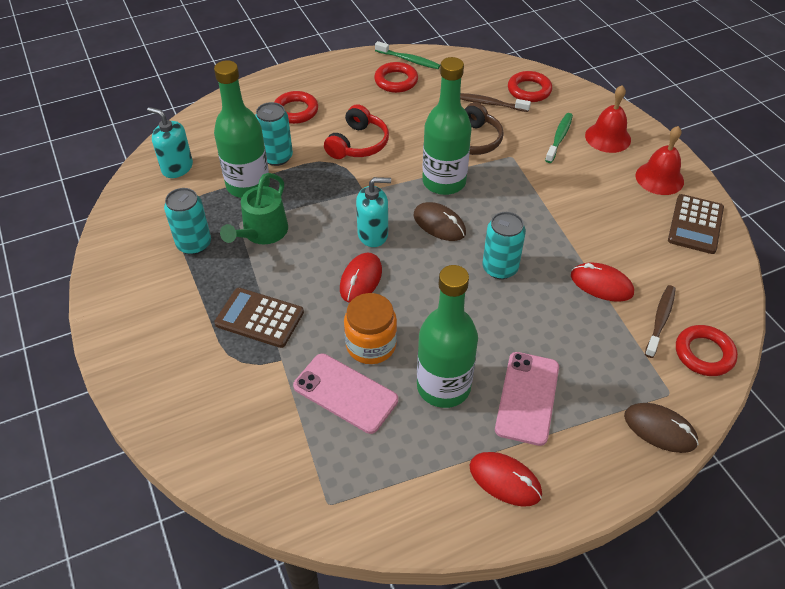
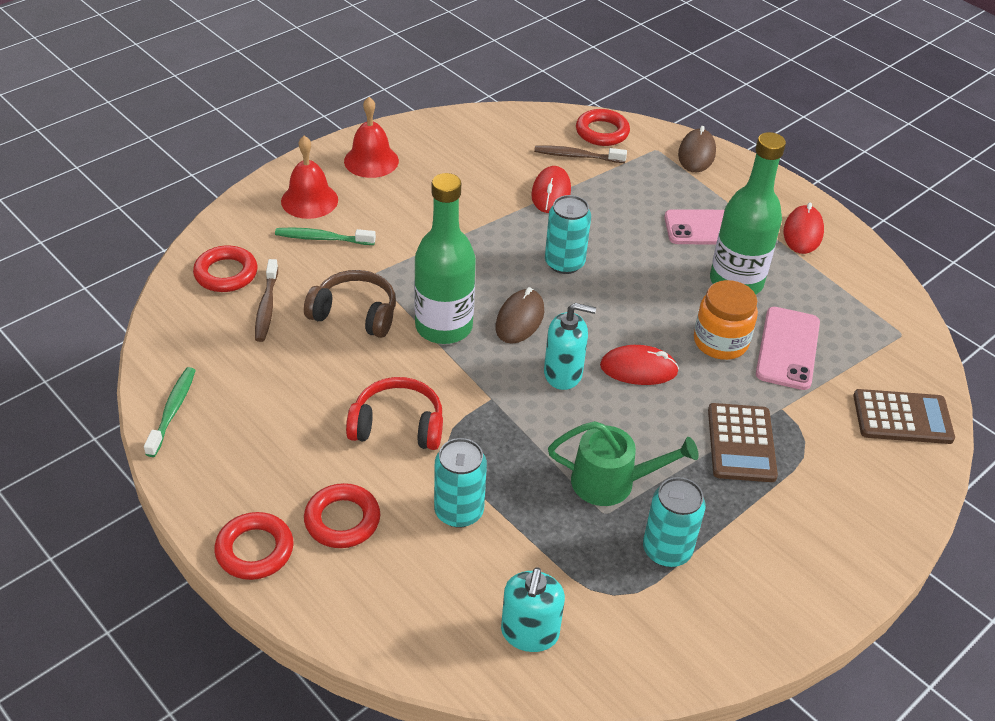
camera: 110 degrees left, 5 degrees down
(248, 185) = (531, 527): green bottle -> none
(373, 234) = (563, 373): turquoise soap dispenser -> turquoise soap dispenser turned 120 degrees clockwise
(396, 81) = (233, 415): red ring -> red ring (254, 550)
(695, 224) = (436, 137): brown calculator -> brown calculator (902, 418)

